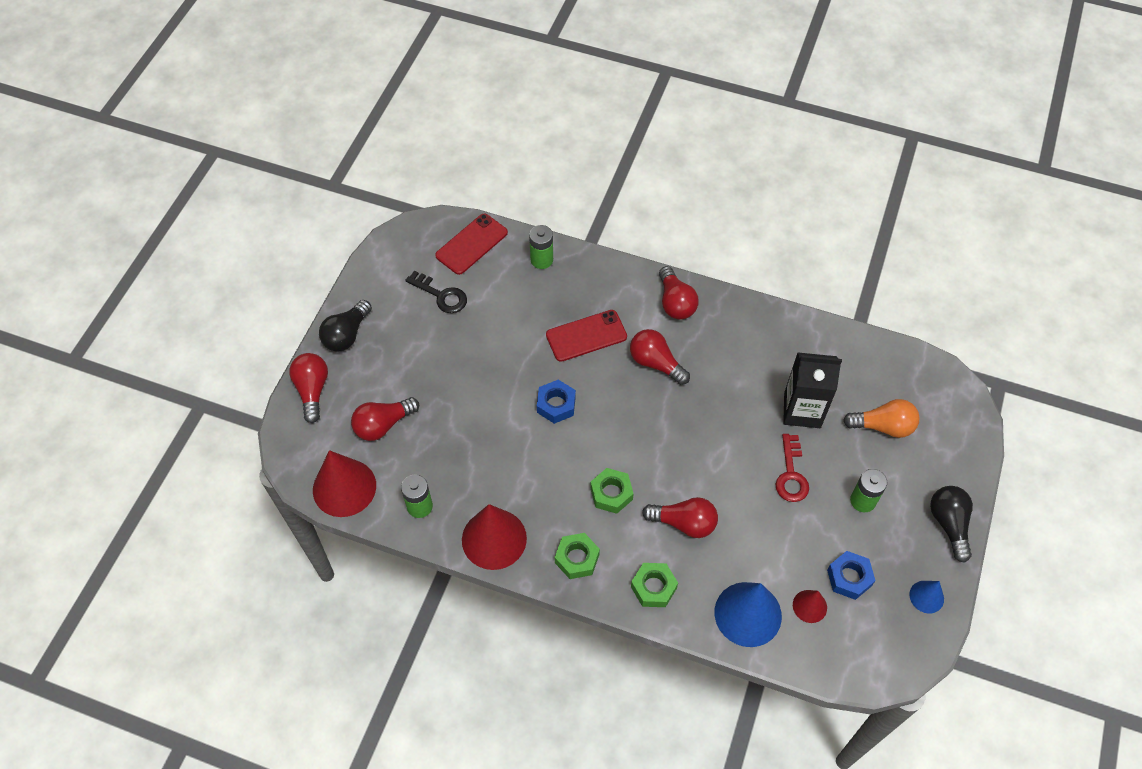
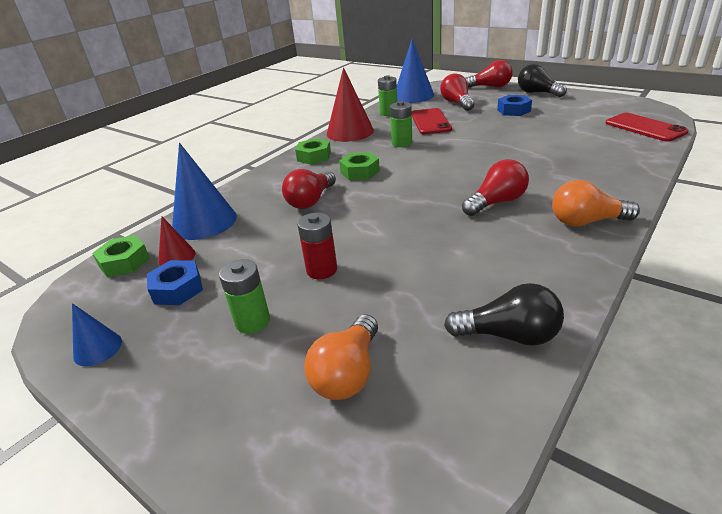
camera: 110 degrees right, 25 degrees down
(344, 487) = (413, 96): red cone -> blue cone
(441, 295) = (579, 117): black key -> none
(541, 260) = (634, 154): green battery -> green battery (402, 143)
(556, 405) = (457, 155): blue nut -> blue nut (513, 110)
(586, 336) = (535, 170): red phone -> red phone (430, 122)
(653, 587) = (266, 183): green nut -> green nut (124, 262)
(675, 302) = (586, 222): red light bulb -> orange light bulb
(791, 474) = (322, 270): red key -> red battery
(802, 410) = (404, 295): black carton -> none
(949, 524) = (156, 405): black light bulb -> black light bulb (509, 335)

